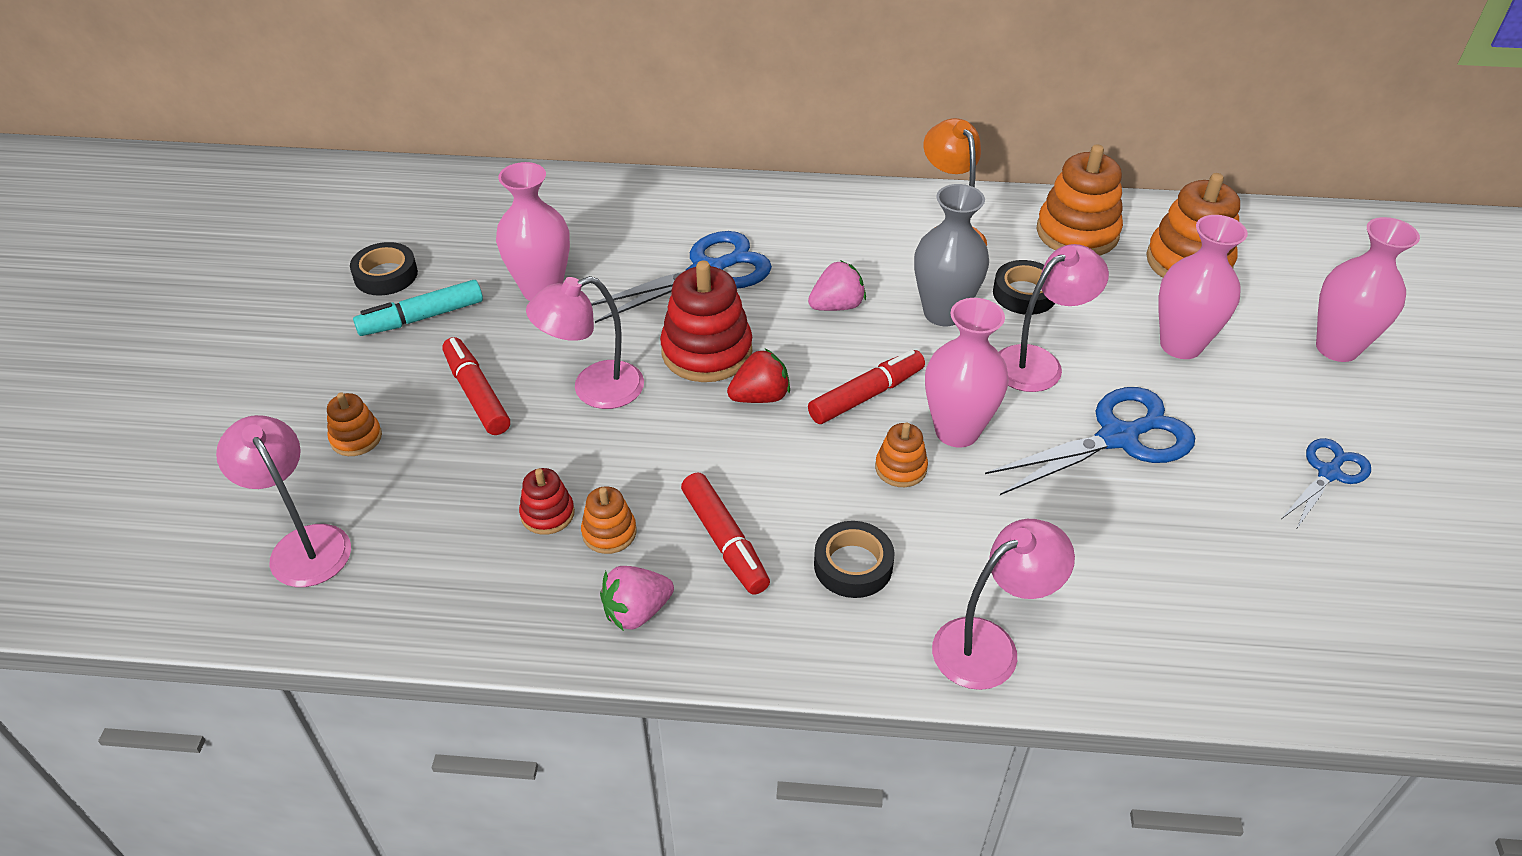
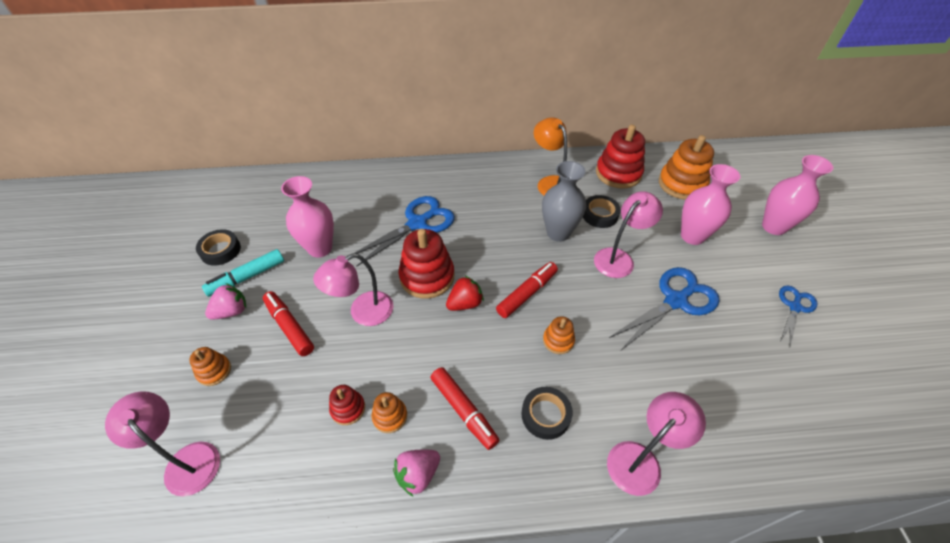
camera: 10 degrees left, 5 degrees up
(837, 306) = (497, 236): pink strawberry -> pink strawberry (232, 311)
(957, 431) = (584, 310): pink vase -> none
(1077, 233) = (618, 173): orange stacking toy -> red stacking toy

